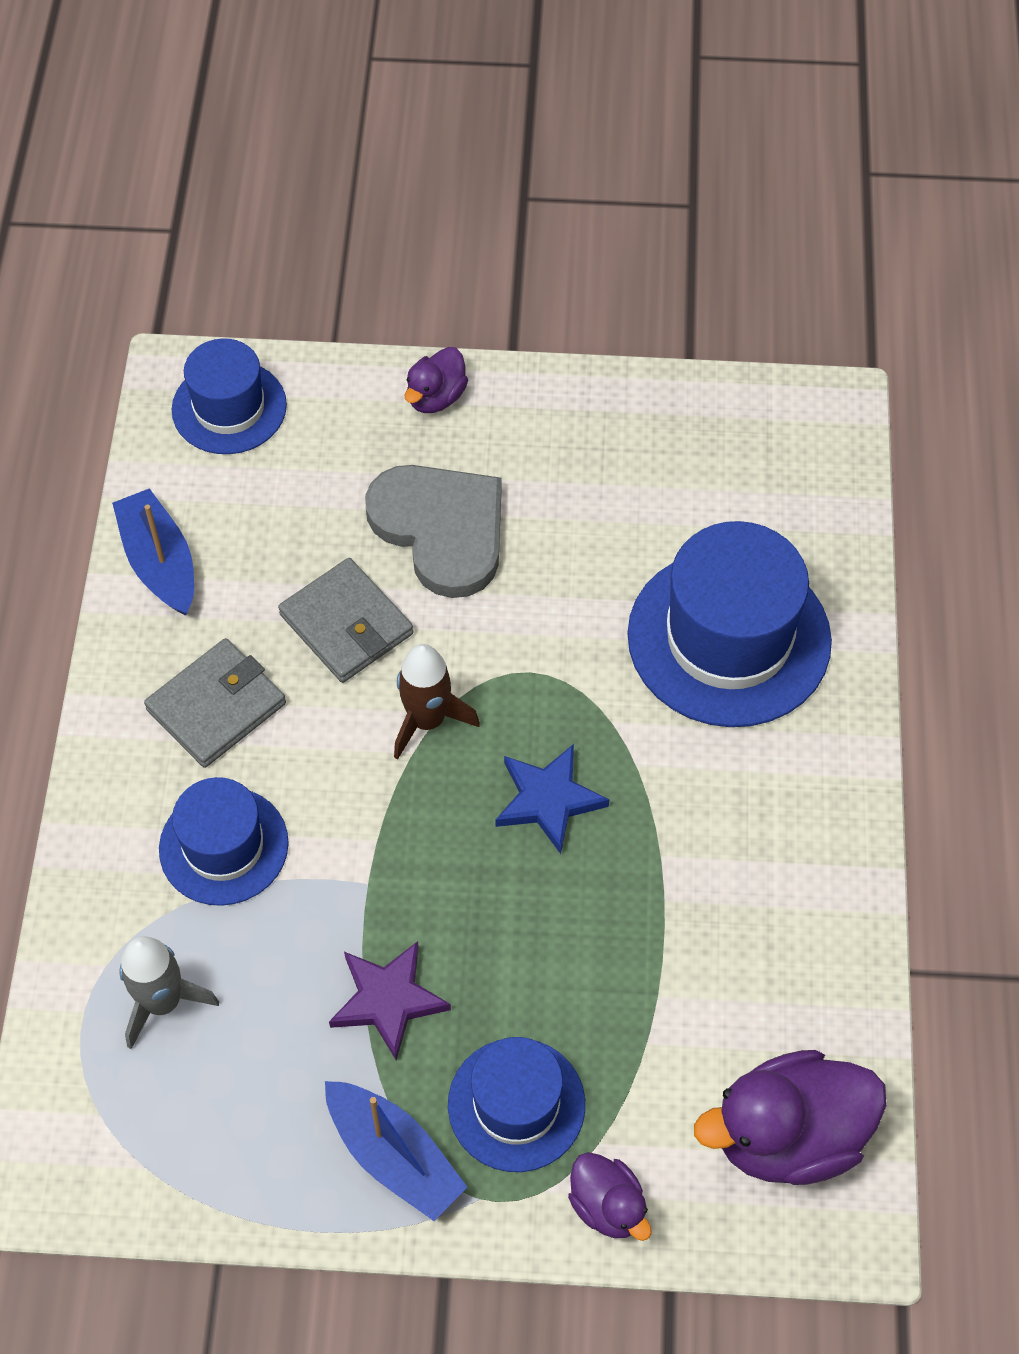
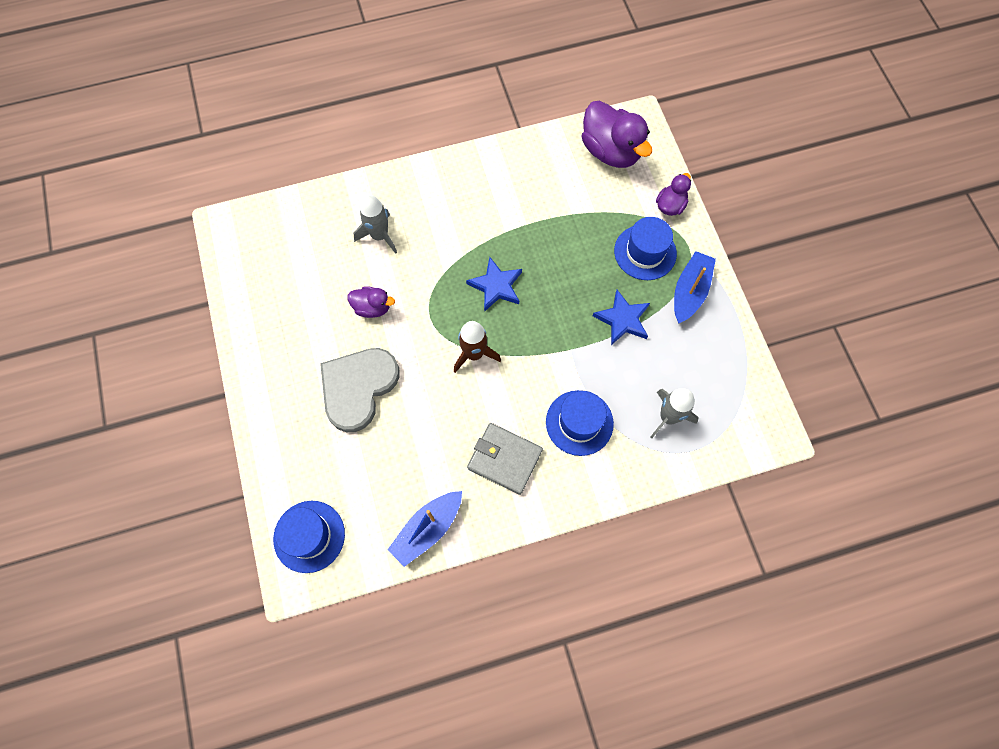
camera: 110 degrees left, 10 degrees up
(346, 624) = (433, 413): grey wallet -> none
(388, 1000) = (622, 319): purple star -> blue star
(436, 397) = (270, 422): purple duck -> purple duck (372, 307)
(729, 638) = (379, 236): blue hat -> grey rocket

